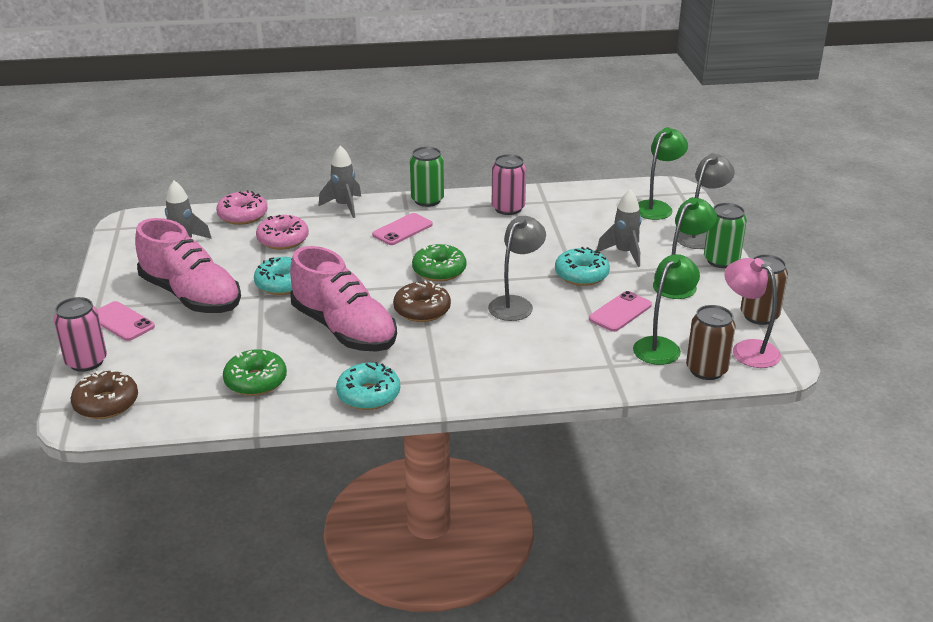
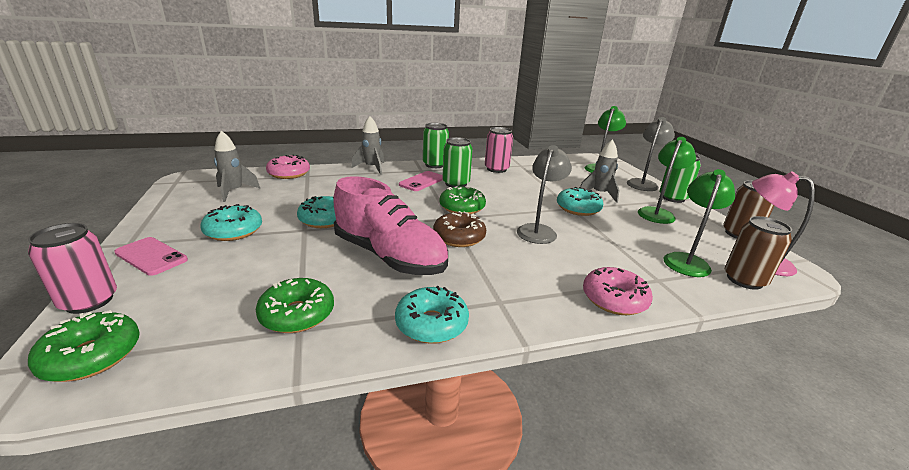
camera: 10 degrees left, 5 degrees down
(106, 403) = (92, 356): brown donut -> green donut
(191, 296) = (234, 231): pink shoe -> turquoise donut
(283, 240) = (323, 188): pink donut -> pink donut (614, 299)
(444, 233) = (456, 183): none -> green can
(620, 312) = (629, 234): pink phone -> none

